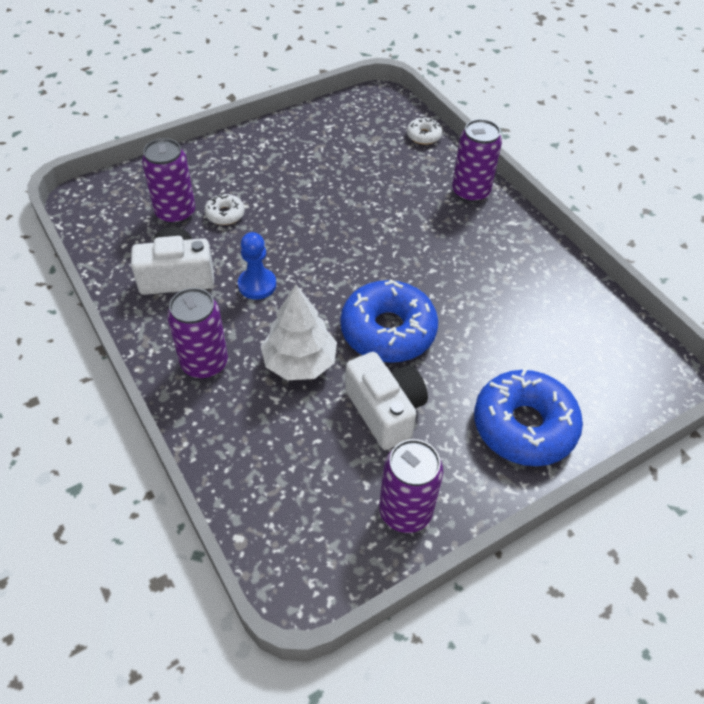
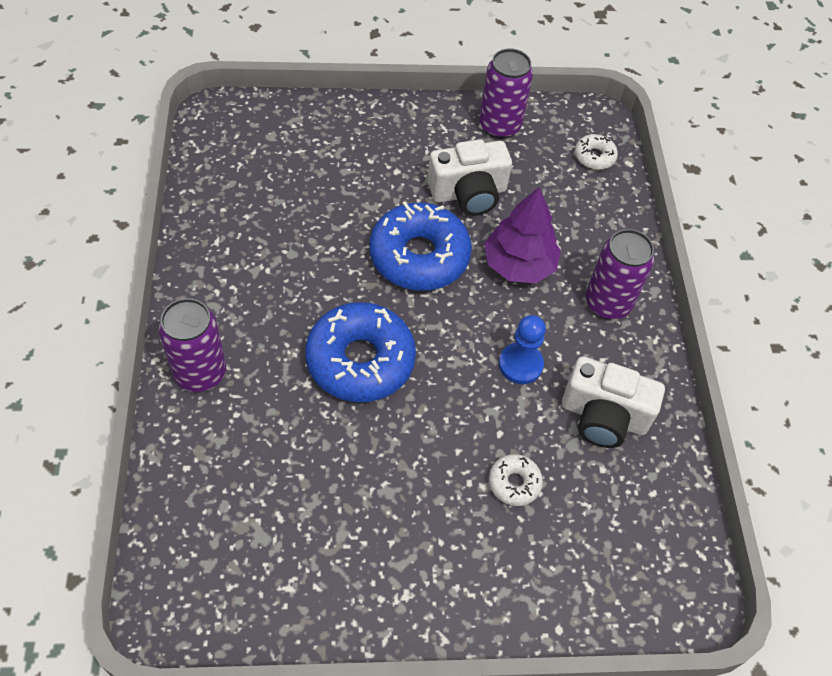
camera: 155 degrees left, 5 degrees up
(175, 213) = (575, 515): purple can -> none
(300, 362) = (518, 265): white tree -> purple tree
(385, 410) = (468, 193): white camera -> white camera turned 105 degrees counterclockwise
(423, 136) = (174, 497): white donut -> white donut (594, 157)
(524, 426) = (366, 135): blue donut -> blue donut (360, 360)

